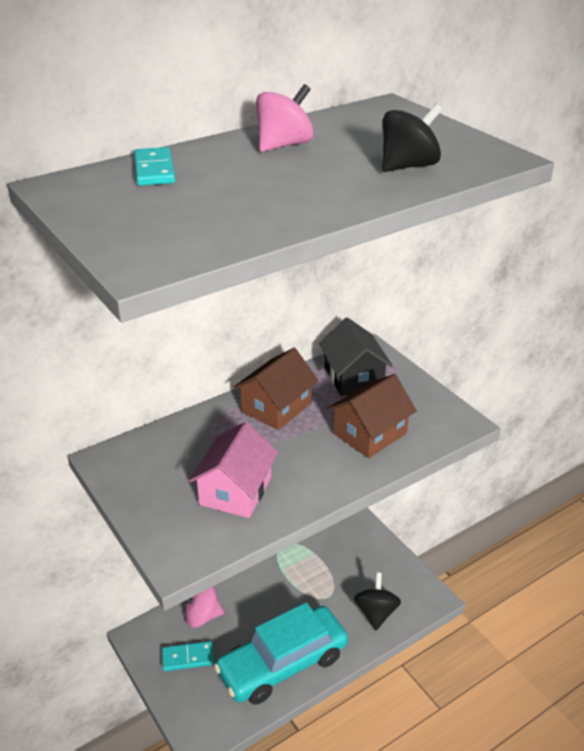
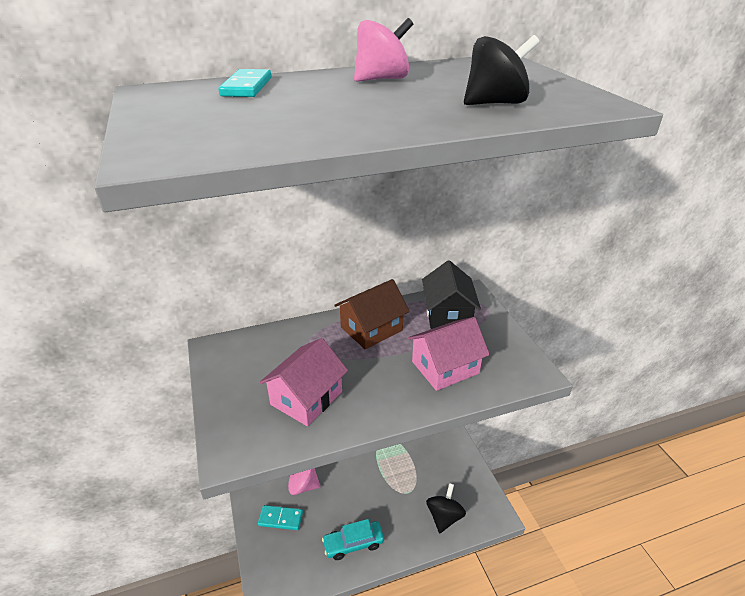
camera: 15 degrees right, 0 degrees up
(282, 663) = (353, 543): turquoise car -> turquoise car, size x0.53
(370, 433) = (445, 367): brown house -> pink house

